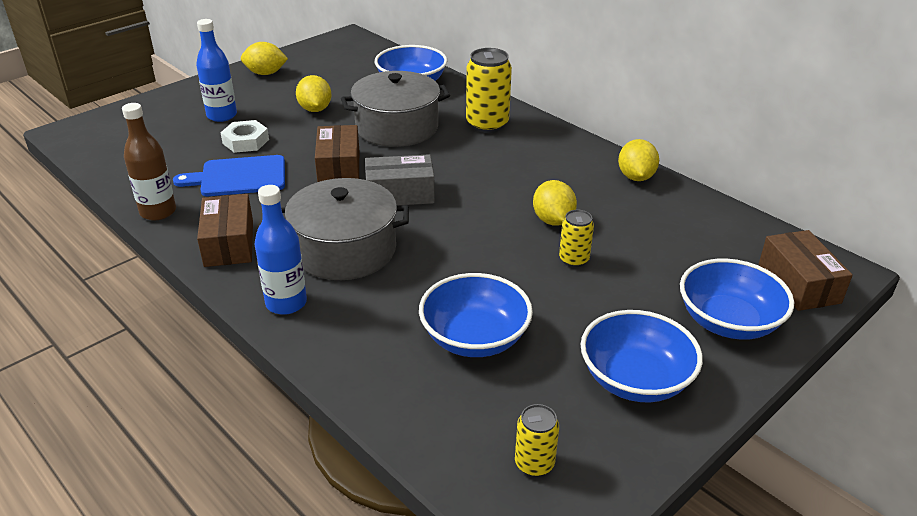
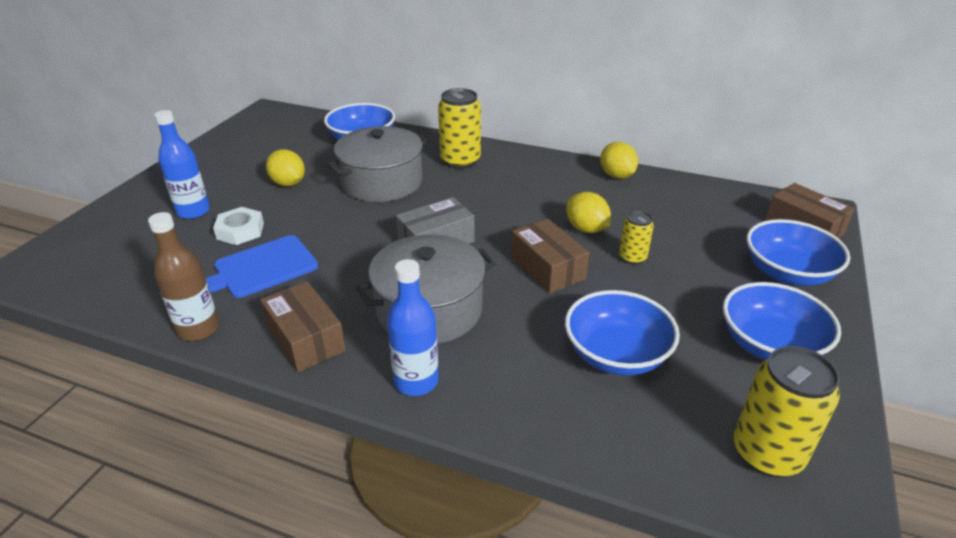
camera: 25 degrees left, 0 degrees up
(265, 73) = (208, 160): yellow lemon -> none
(339, 167) = (357, 232): brown box -> brown box (547, 268)
(534, 464) = (767, 453): yellow can -> yellow can, size x1.78

